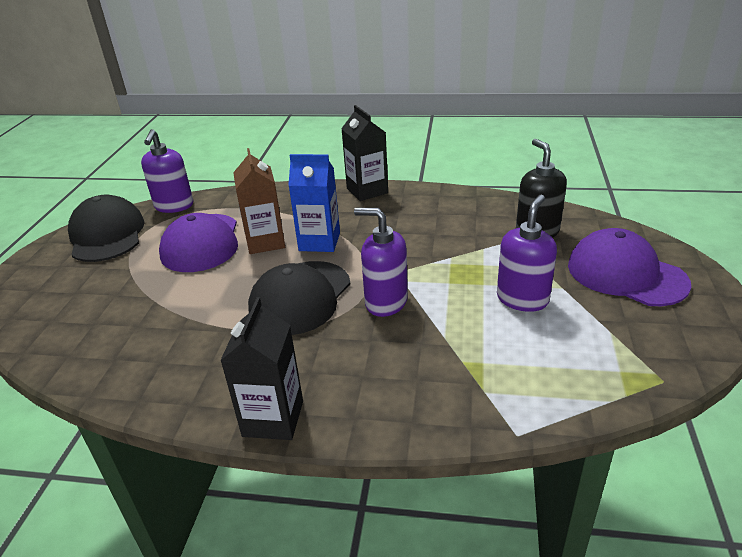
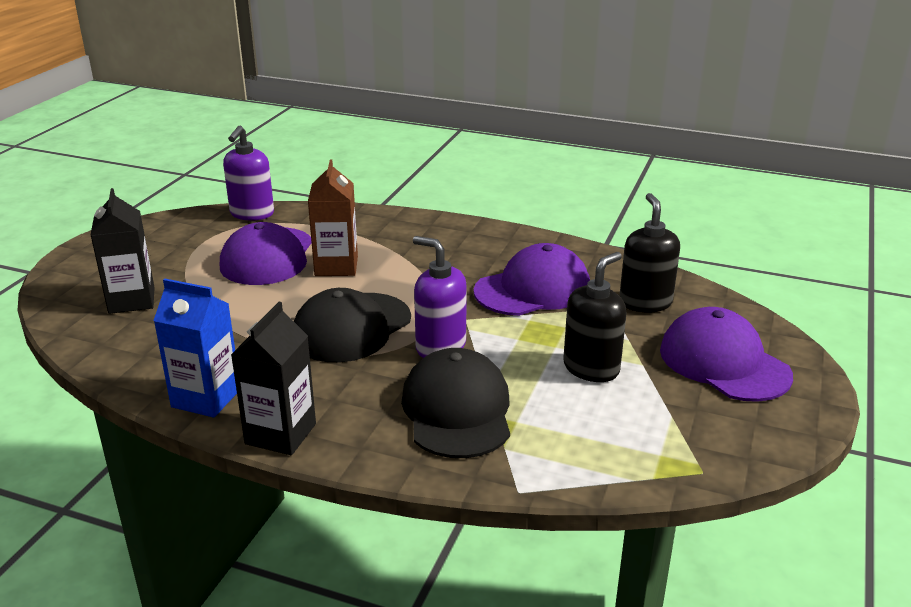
camera: 10 degrees right, 5 degrees down
(107, 235) = (172, 233): black cap -> black cap (457, 410)
(319, 242) = (395, 275): blue carton -> blue carton (206, 398)
(367, 191) = (471, 229): black carton -> black carton (132, 300)
(441, 235) = (533, 289): none -> purple cap
(522, 299) = (591, 368): purple soap dispenser -> black soap dispenser

